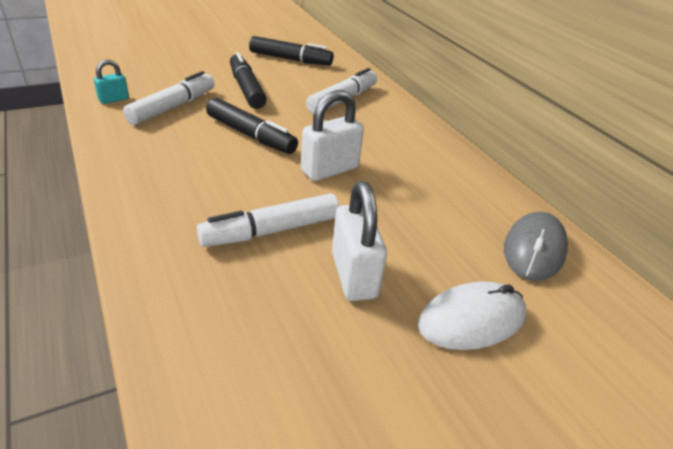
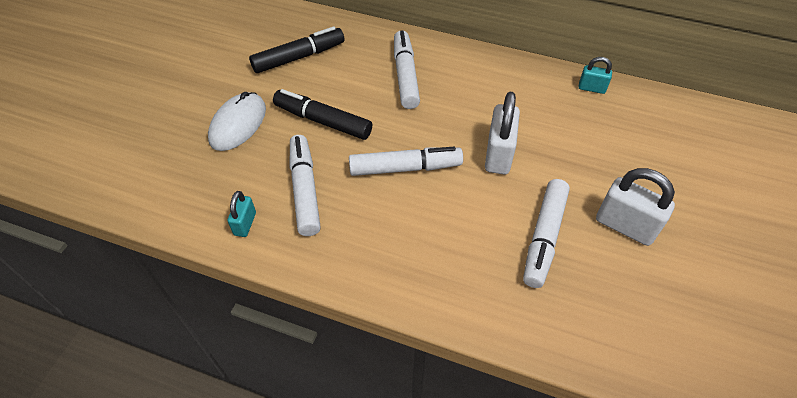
camera: 40 degrees left, 15 degrees up
(250, 135) = (405, 168): black marker -> white marker
(471, 319) = (704, 200): white mouse -> white mouse (238, 124)
(488, 185) = (591, 88): none -> turquoise padlock
(534, 249) = (670, 122): grey mouse -> none

